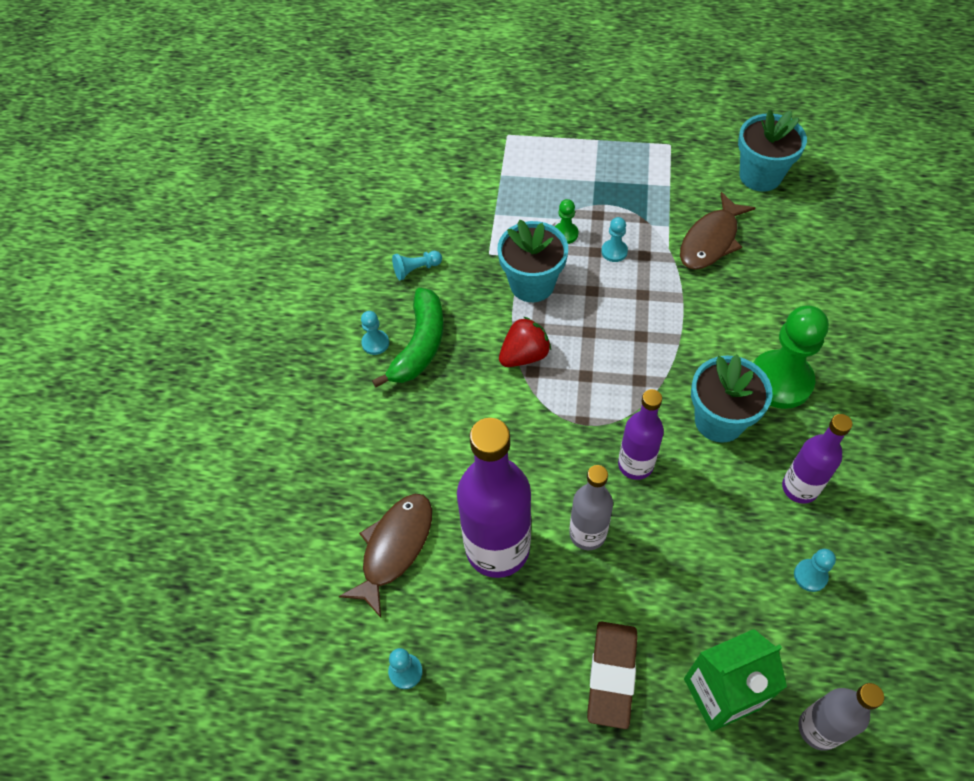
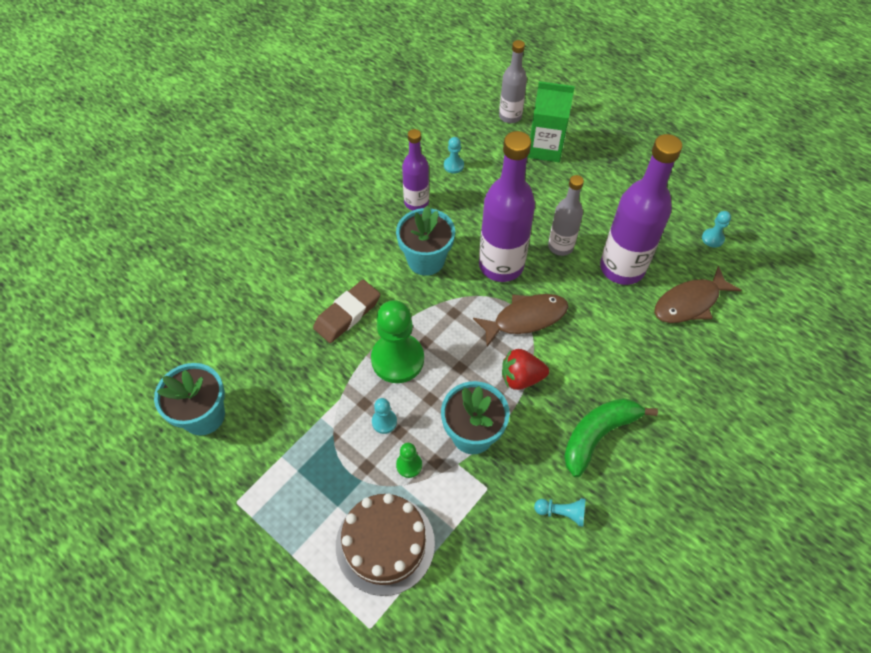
camera: 150 degrees left, 0 degrees up
(375, 343) = (634, 460): turquoise pawn -> none
(538, 179) = (385, 544): none -> brown cake
(611, 675) = (596, 181): brown eraser -> brown eraser (347, 314)
(635, 465) = (501, 265): purple bottle -> purple bottle, size x1.73
(711, 240) = (303, 383): brown fish -> brown fish (525, 318)
(780, 381) = (364, 260): green pawn -> green pawn (397, 359)

